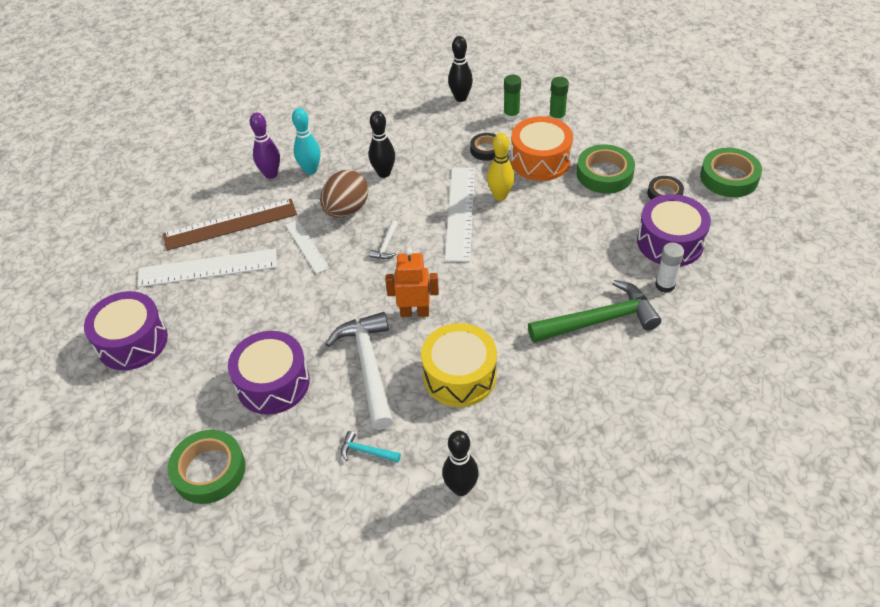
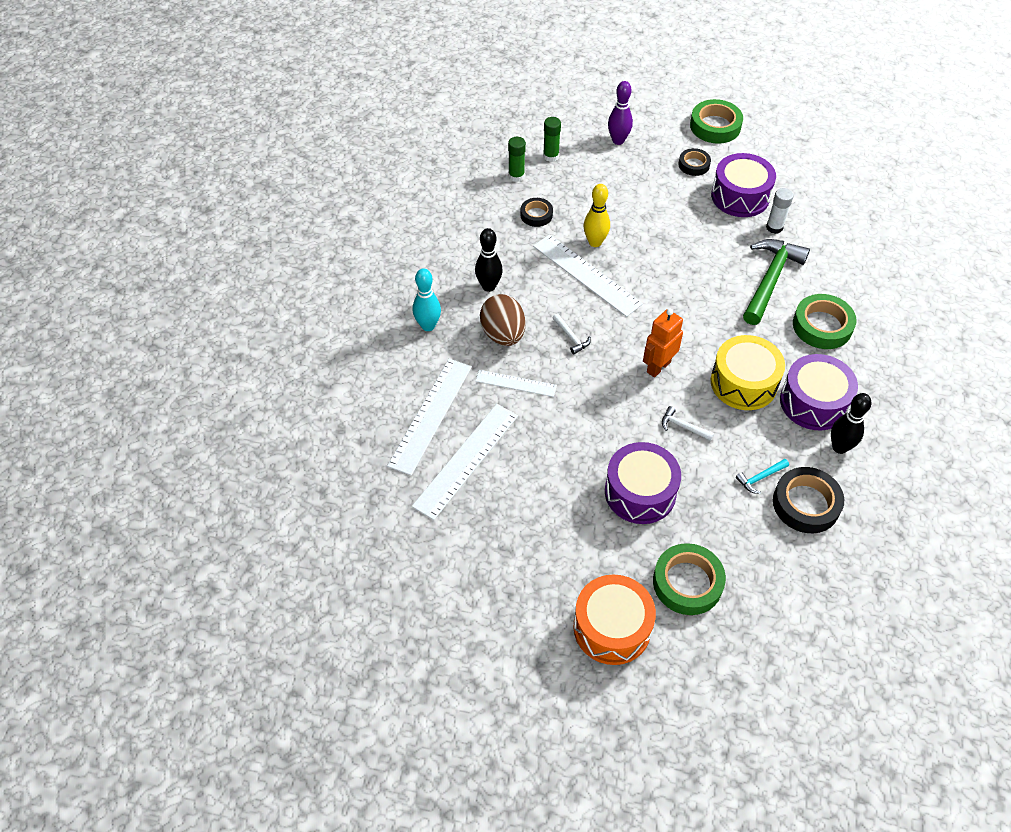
camera: 50 degrees left, 5 degrees up
(132, 341) = (496, 559): purple drum -> purple drum (813, 402)
(230, 224) = (430, 415): brown ruler -> white ruler
(271, 174) = (400, 353): purple bowling pin -> purple bowling pin (618, 140)
(368, 367) = (683, 426): white hammer -> white hammer, size x0.43
(370, 502) = (806, 504): none -> black tape
(460, 98) = (459, 187): black bowling pin -> none
(540, 160) = (585, 197): orange drum -> orange drum (612, 627)
(604, 174) = (639, 177): green tape -> green tape (822, 326)

